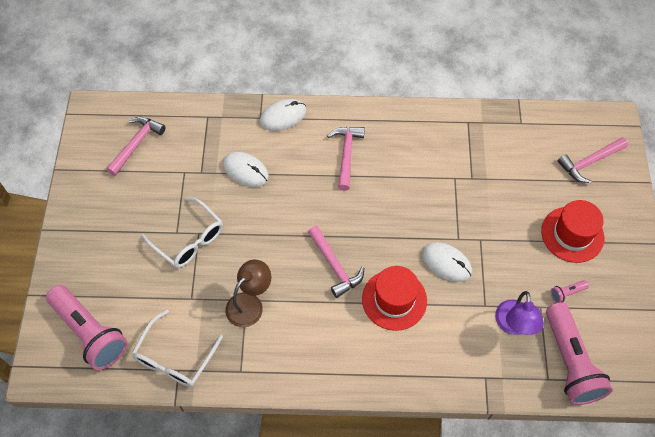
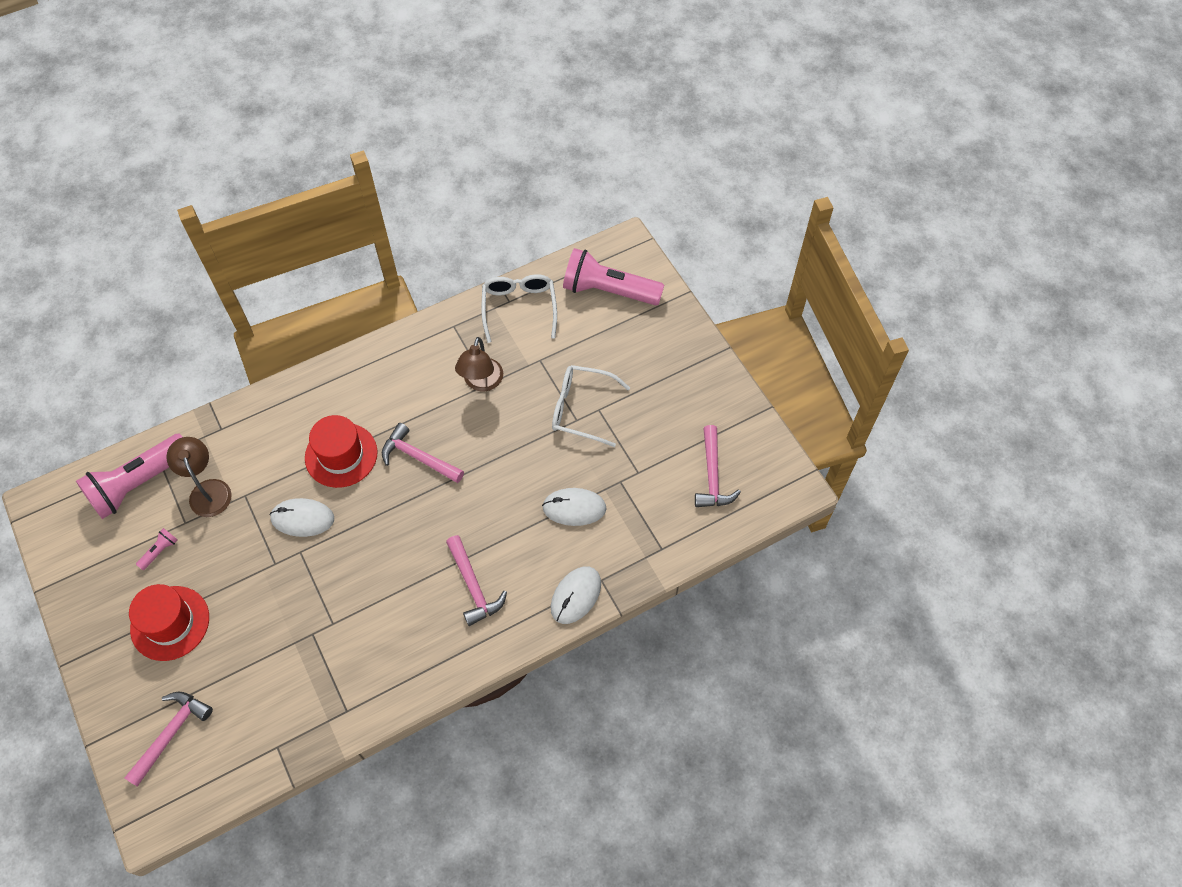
camera: 150 degrees right, 0 degrees up
(514, 325) = (207, 490): purple lamp -> brown lamp
(570, 361) = (139, 483): pink flashlight -> pink flashlight turned 90 degrees counterclockwise

